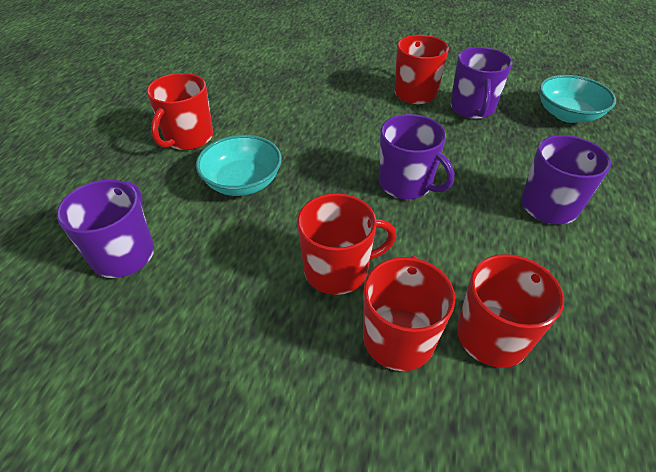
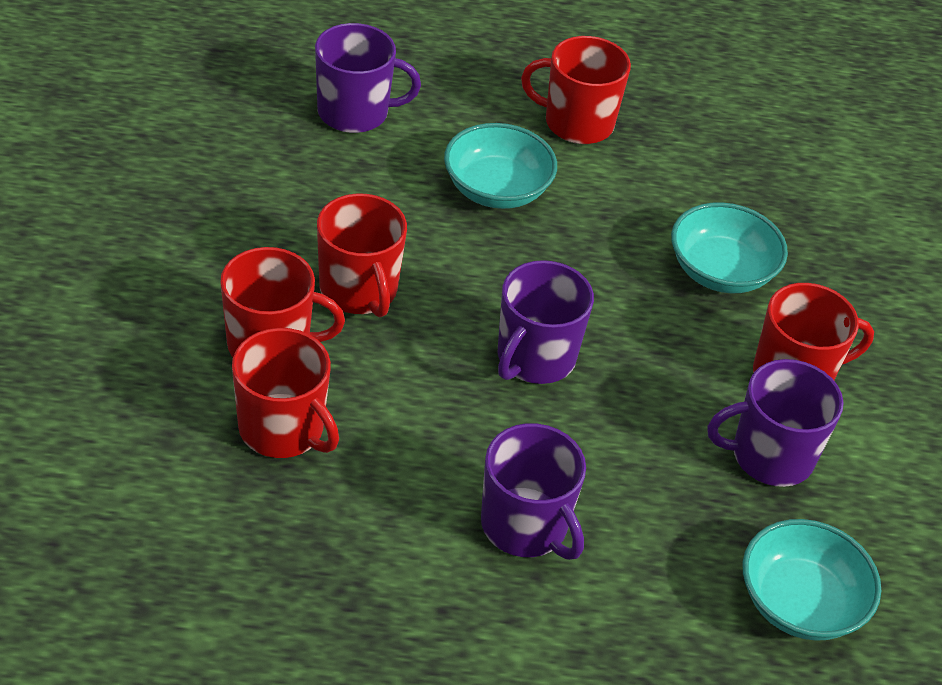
camera: 75 degrees right, 0 degrees up
(335, 103) = (721, 271): none -> turquoise bowl

